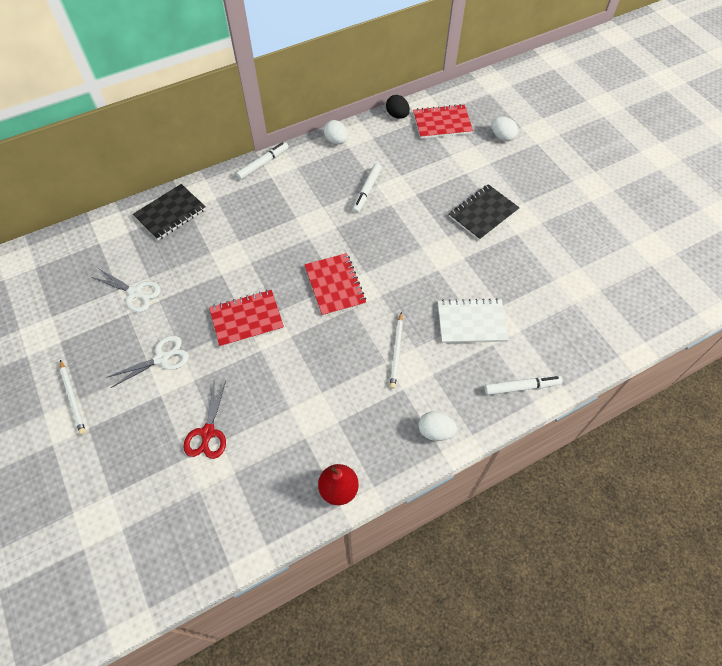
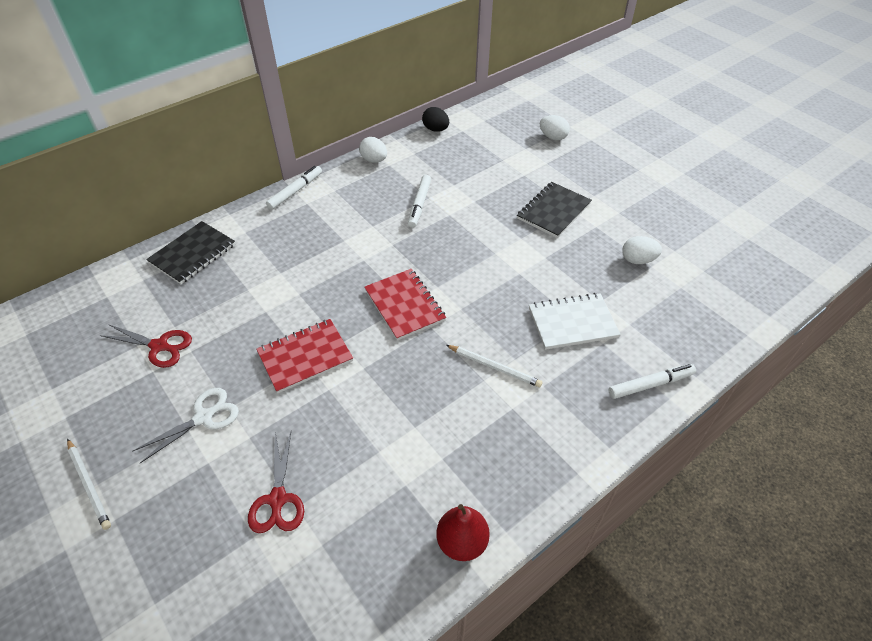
camera: 10 degrees left, 10 degrees down
(135, 293) = (159, 346): white scissors -> red scissors
(396, 351) = (494, 367): white pencil -> white pencil turned 60 degrees counterclockwise
(435, 431) = (564, 451): white egg -> white egg (637, 260)
(442, 123) = (485, 131): red notebook -> none

